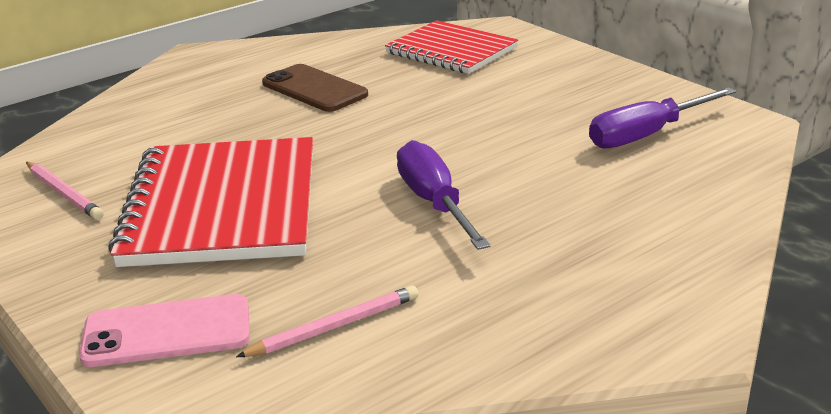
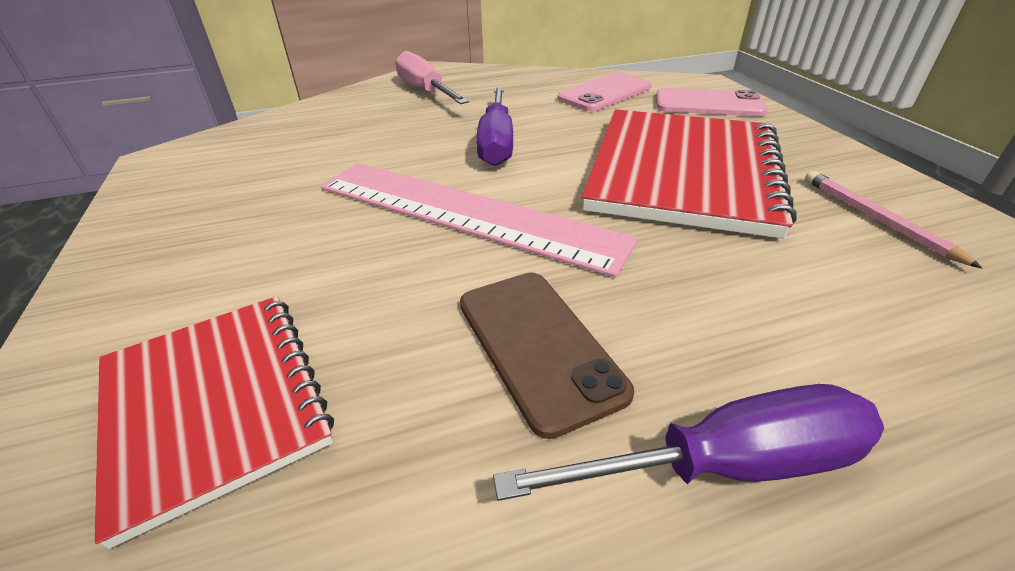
camera: 160 degrees left, 10 degrees up
(334, 327) = (605, 93): pink pencil -> pink phone
(407, 136) = (466, 213): none -> pink ruler
(622, 272) = (425, 91): none -> pink screwdriver
(646, 135) = (256, 164): purple screwdriver -> purple screwdriver (726, 464)

